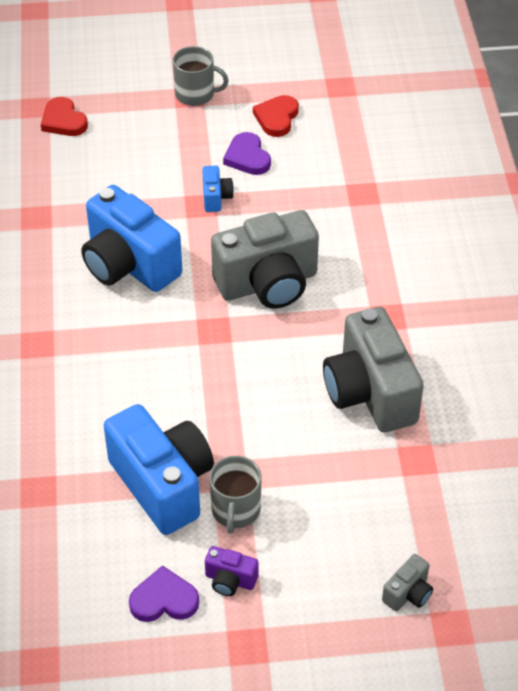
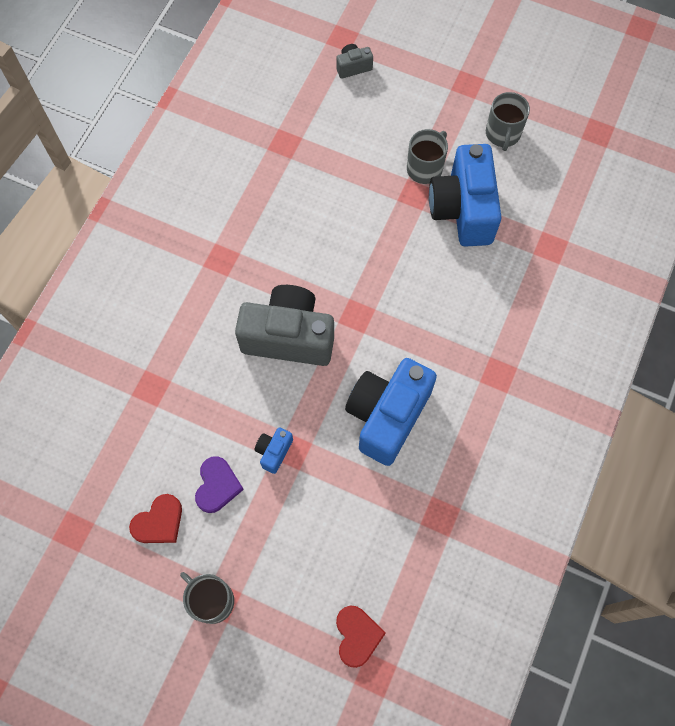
camera: 150 degrees left, 20 degrees up
(129, 265) = (387, 416): blue camera -> blue camera turned 135 degrees counterclockwise
(164, 599) = (503, 134): purple heart -> grey mug
(230, 580) = (455, 126): purple camera -> none
(370, 392) = (279, 205): grey camera -> none

